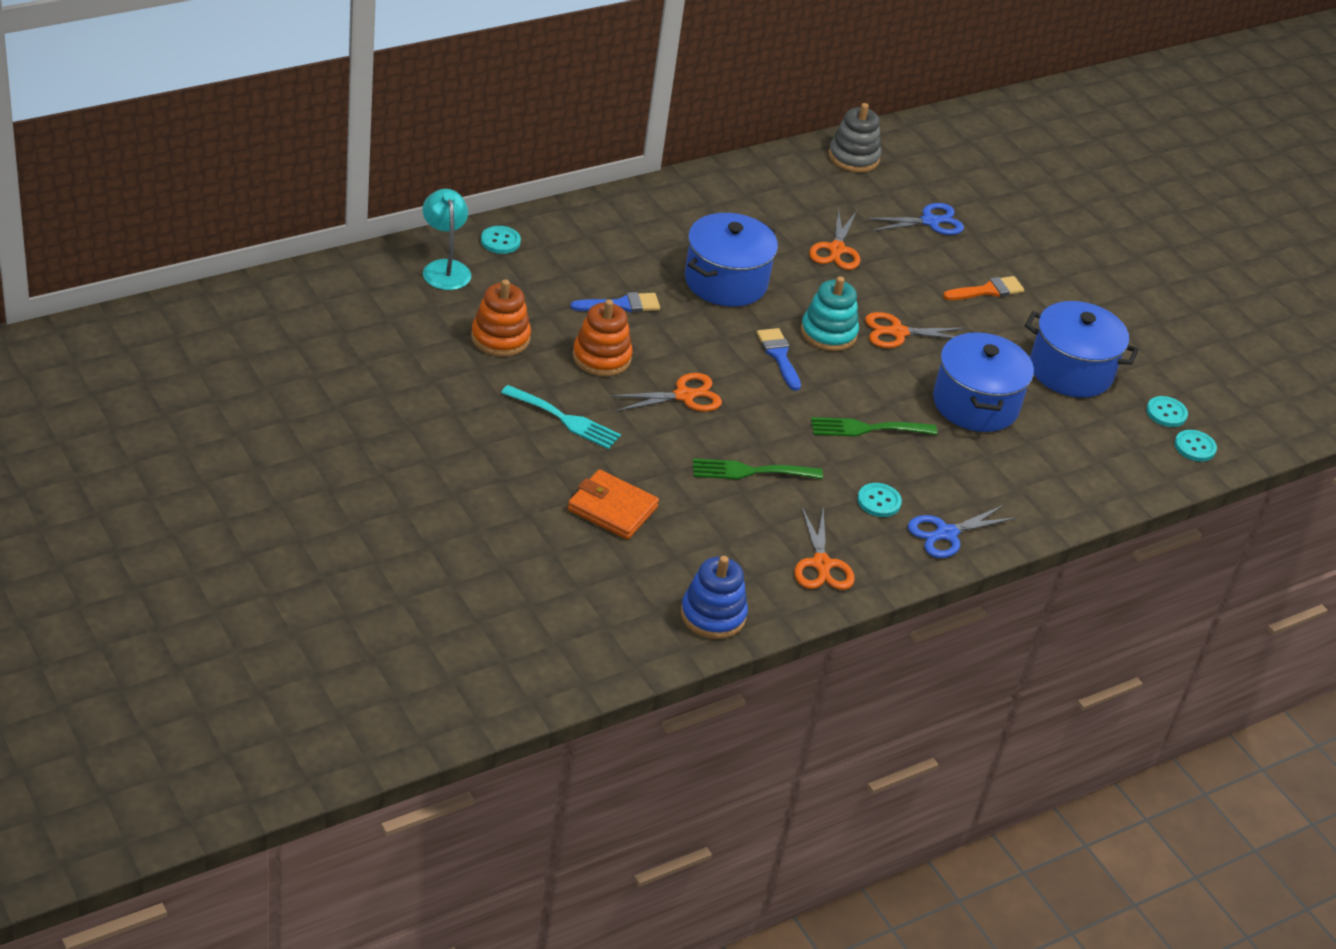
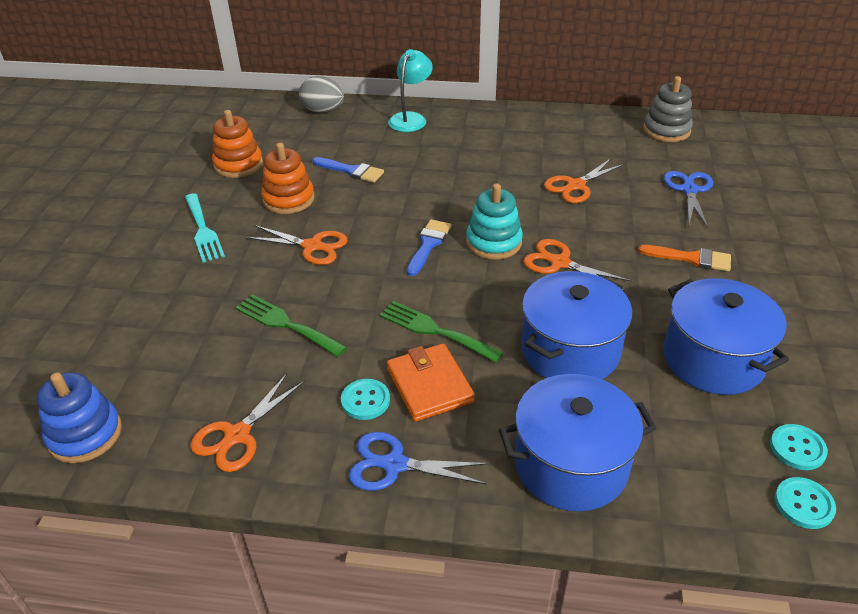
camera: 45 degrees right, 0 degrees up
(445, 268) = (265, 115): turquoise lamp -> turquoise lamp (411, 118)
(500, 241) = (323, 111): turquoise button -> grey egg
(612, 508) = (141, 307): orange wallet -> orange wallet (430, 385)
(726, 281) = (452, 180): blue pot -> blue pot (571, 465)
(930, 221) = (689, 190): blue scissors -> blue scissors turned 105 degrees counterclockwise

